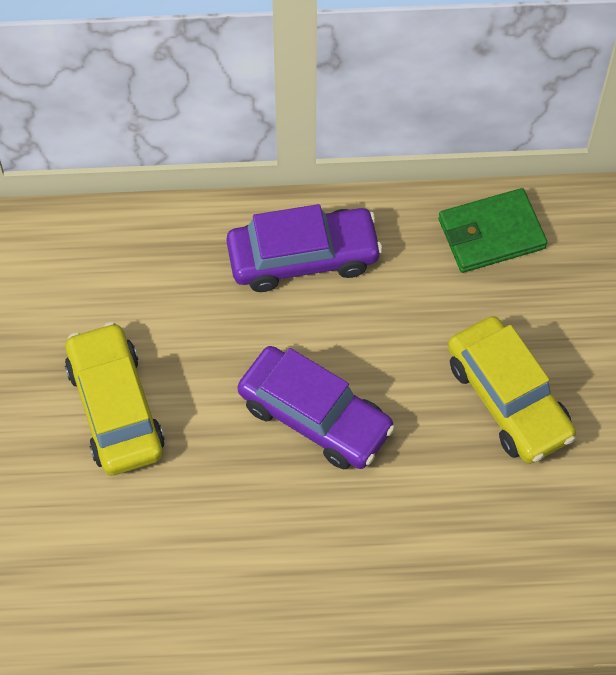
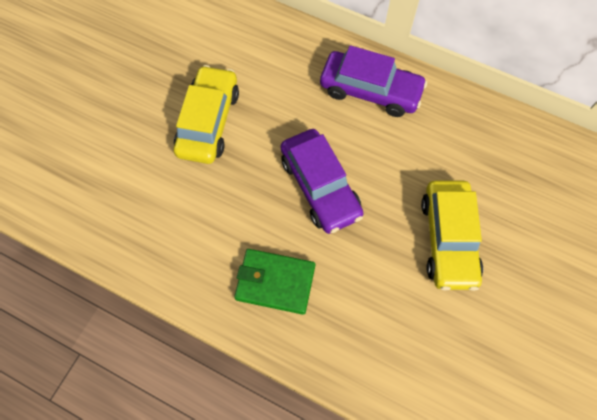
camera: 30 degrees right, 5 degrees up
(491, 234) = (496, 132): green wallet -> green wallet (275, 282)

